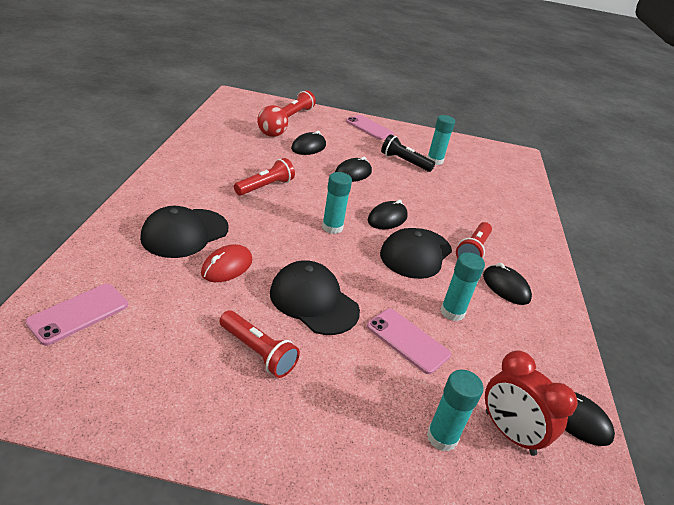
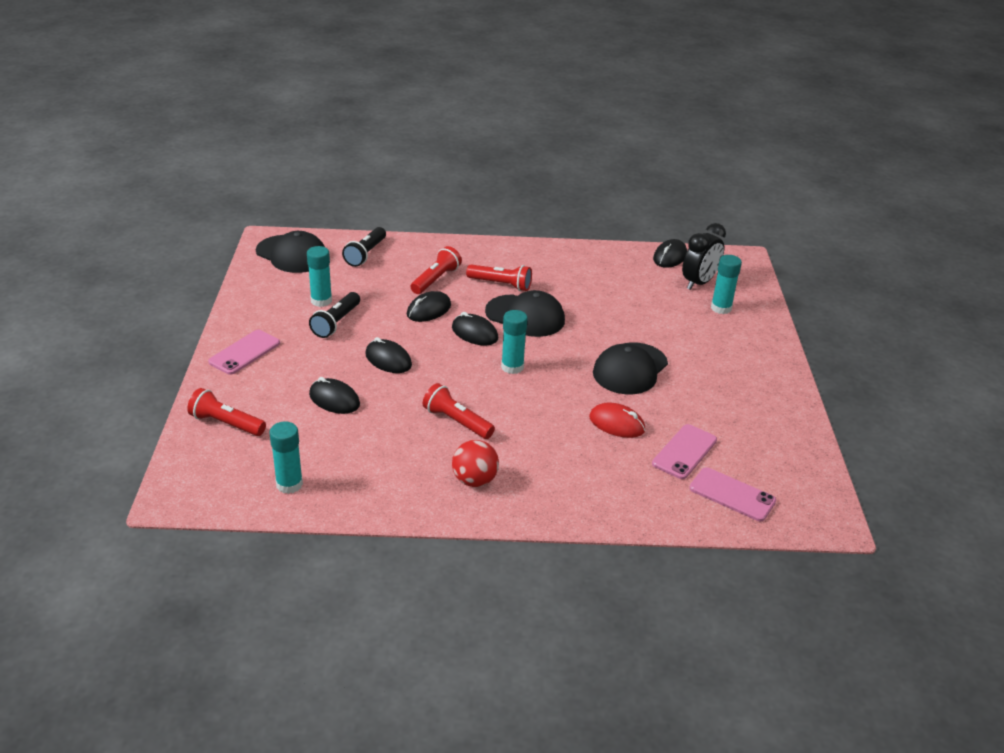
camera: 95 degrees left, 0 degrees up
(185, 233) = (582, 462): black cap -> black cap (292, 254)
(258, 352) = (705, 390): red flashlight -> red flashlight (436, 279)
(271, 135) = (311, 436): red ball -> red ball (474, 480)
(407, 340) = (644, 321): pink phone -> pink phone (684, 452)
(452, 312) = (596, 299): turquoise glue stick -> turquoise glue stick (289, 484)
(505, 287) = (546, 271): black mouse -> black mouse (429, 310)
(509, 433) = (699, 283): red clock -> black clock
(510, 189) = (365, 254): none -> black flashlight

